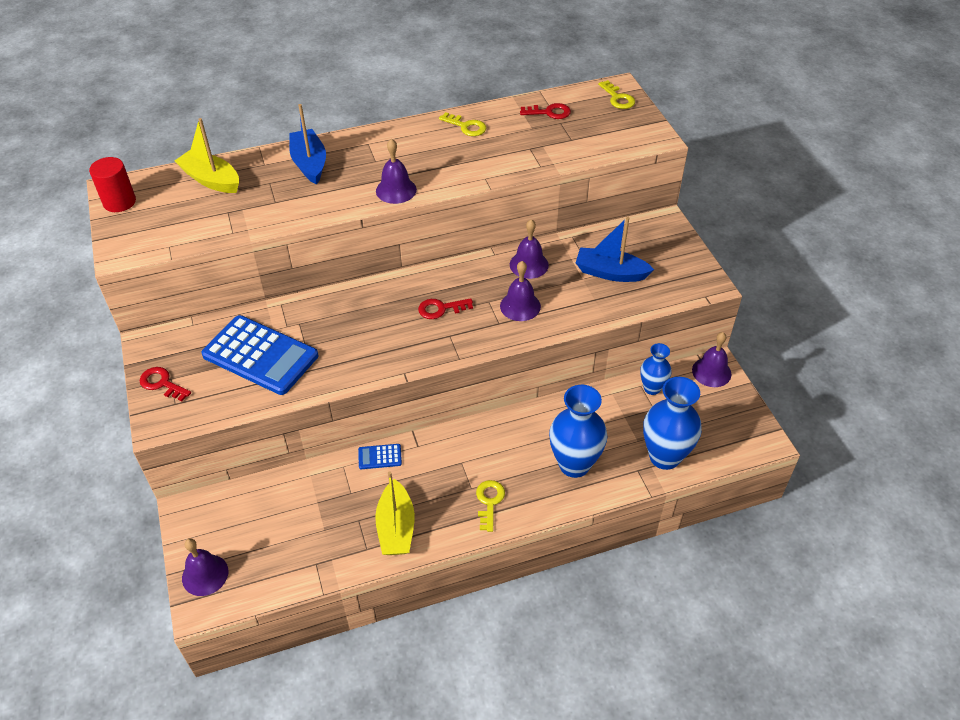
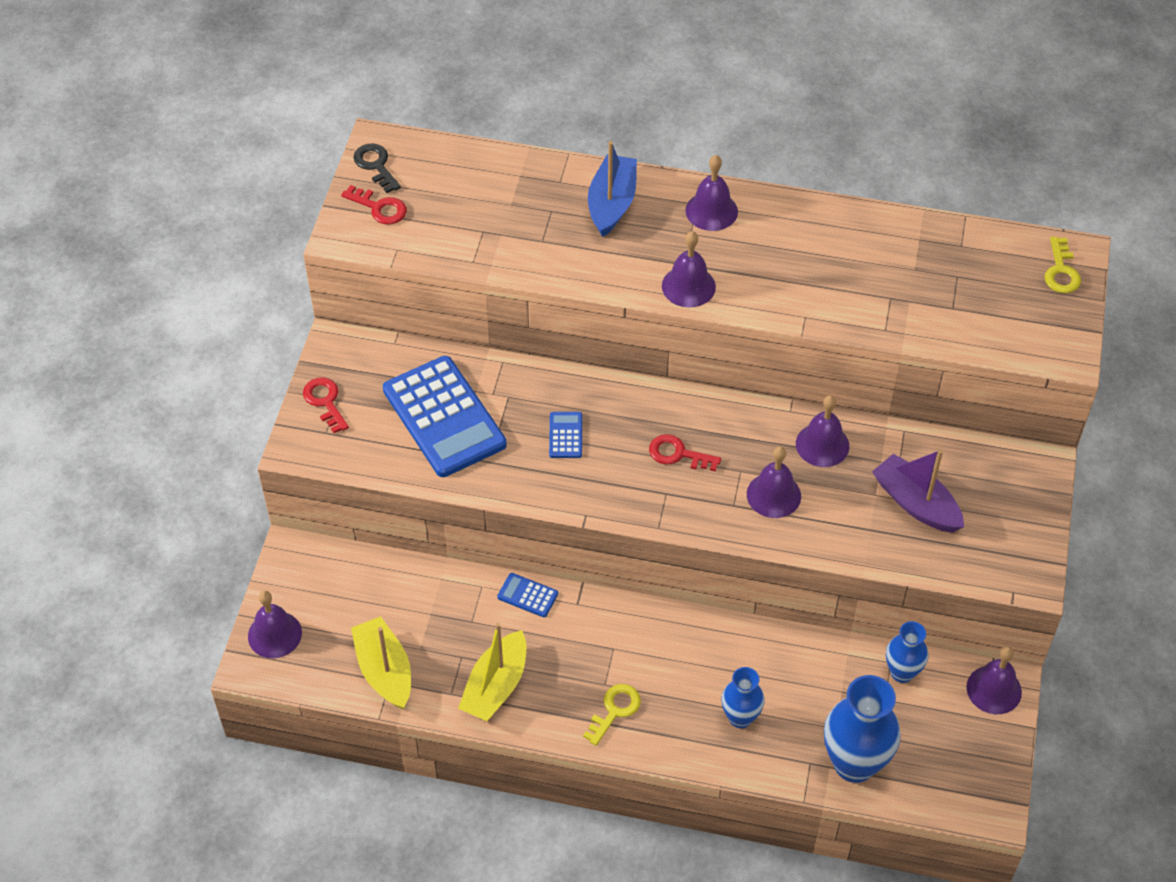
camera: 30 degrees right, 5 degrees up
(119, 202) = (376, 165): red cylinder -> black key
(211, 180) = (489, 178): yellow boat -> yellow boat (384, 670)
(356, 330) = (565, 435): none -> blue calculator
(380, 144) = (711, 211): none -> purple bell
(466, 126) = (833, 231): yellow key -> none
(549, 112) = (954, 255): red key -> red key (379, 208)
(574, 464) = (740, 717): blue vase -> blue vase, size x0.58
(610, 273) = (916, 503): blue boat -> purple boat

